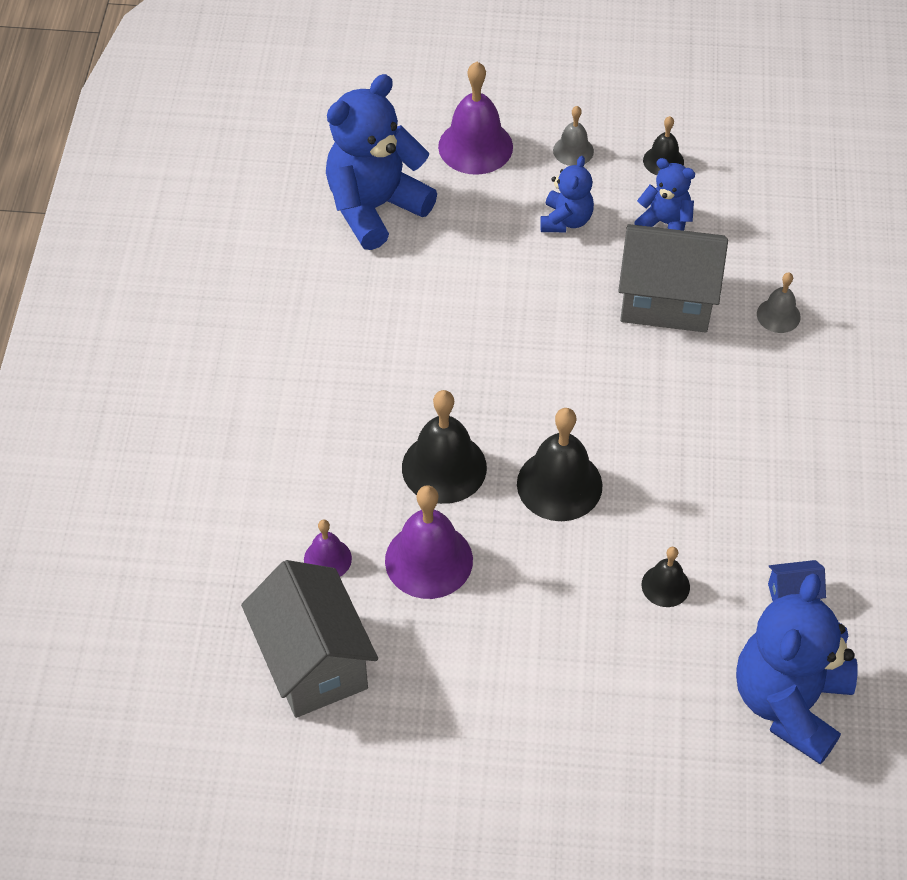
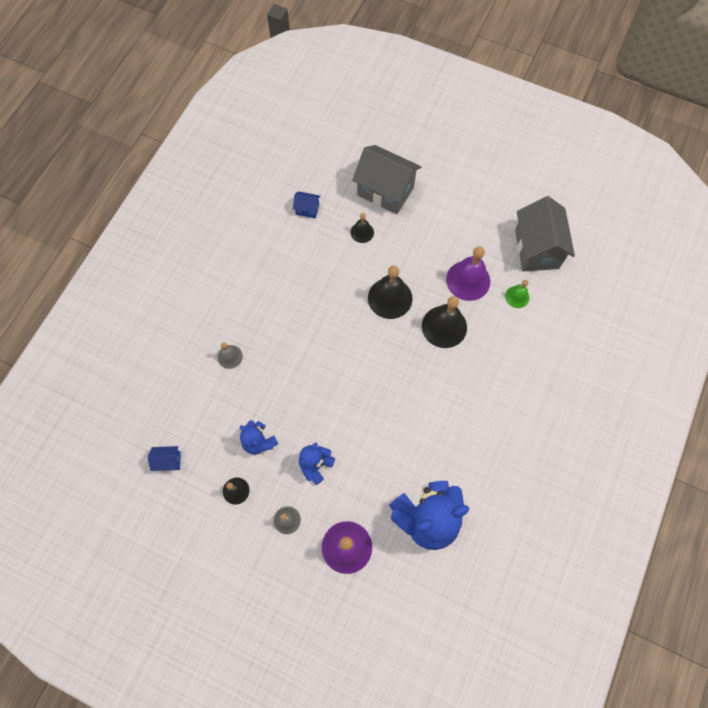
camera: 160 degrees left, 15 degrees up
(327, 559) = (517, 297): purple bell -> green bell
(666, 301) = (285, 387): grey house -> grey house (385, 191)
(780, 165) = (168, 461): none -> blue house
(789, 702) = (334, 167): blue teddy bear -> none

